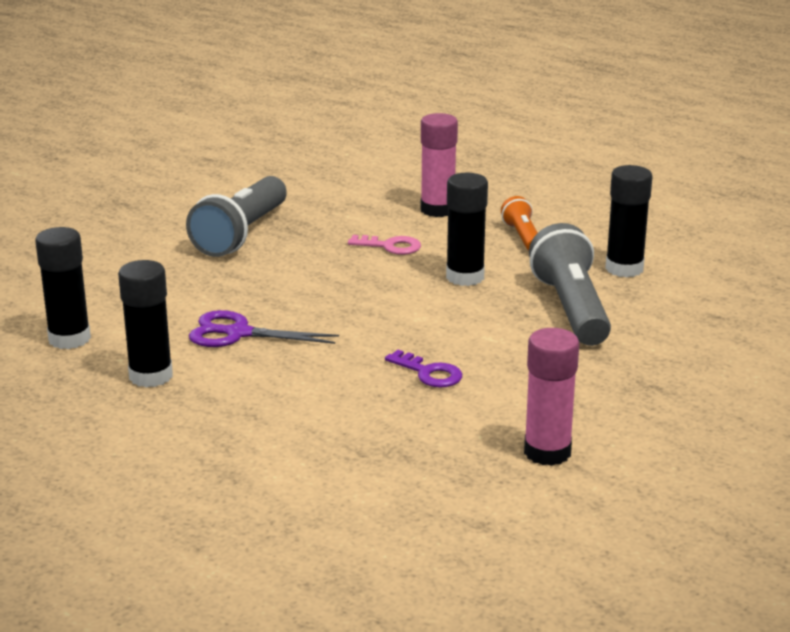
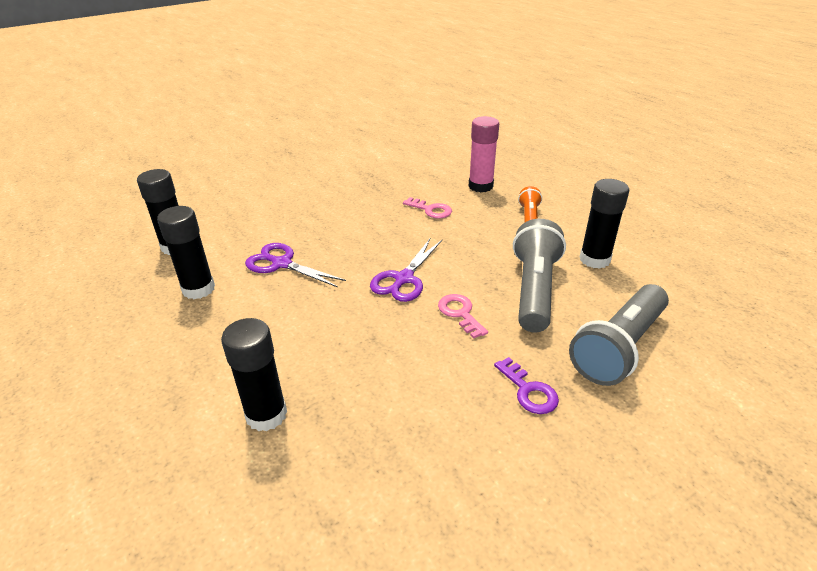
camera: 20 degrees right, 10 degrees up
(241, 234) = (341, 185): grey flashlight -> grey flashlight (619, 348)
(409, 323) = (404, 279): none -> purple scissors
(429, 373) = (389, 330): purple key -> purple key (529, 391)
(465, 277) = (468, 245): black glue stick -> black glue stick (266, 415)
(500, 344) = (460, 313): none -> pink key
(547, 452) = (436, 445): pink glue stick -> none

